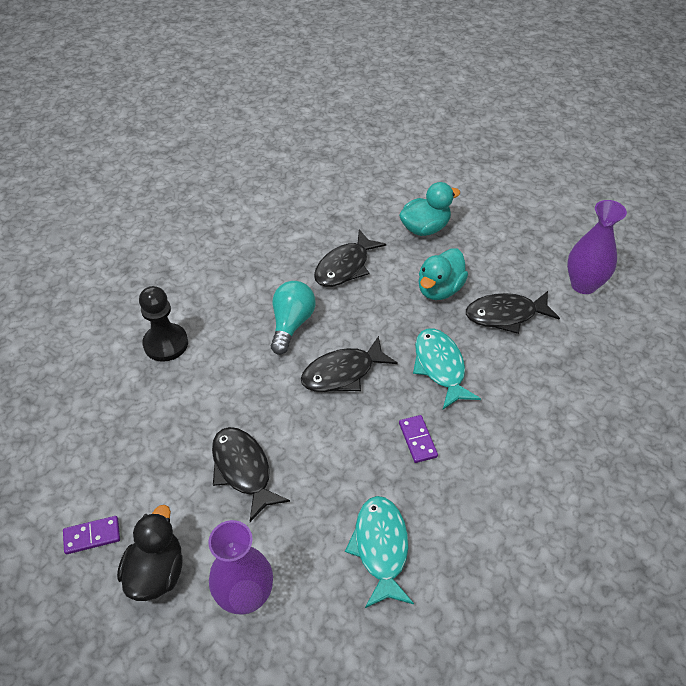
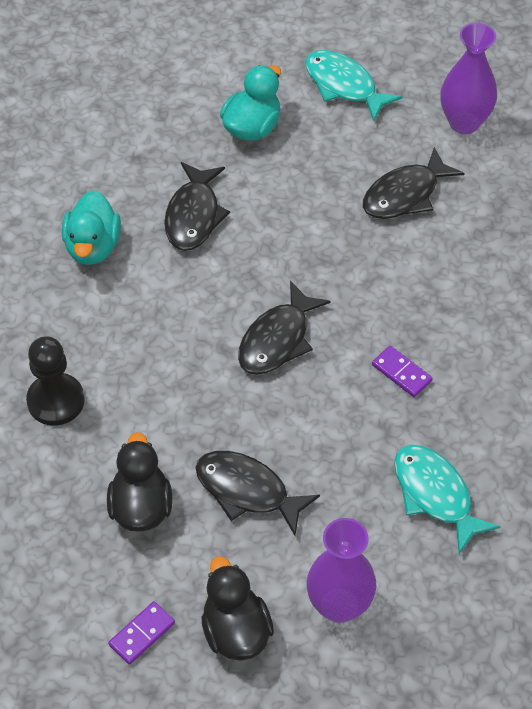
camera: 30 degrees left, 5 degrees up
(163, 443) = (141, 507): none -> black duck
(291, 324) = (182, 311): turquoise light bulb -> none
(439, 289) = (317, 196): turquoise duck -> turquoise duck (93, 246)
(440, 367) = (374, 284): turquoise fish -> turquoise fish (344, 85)

